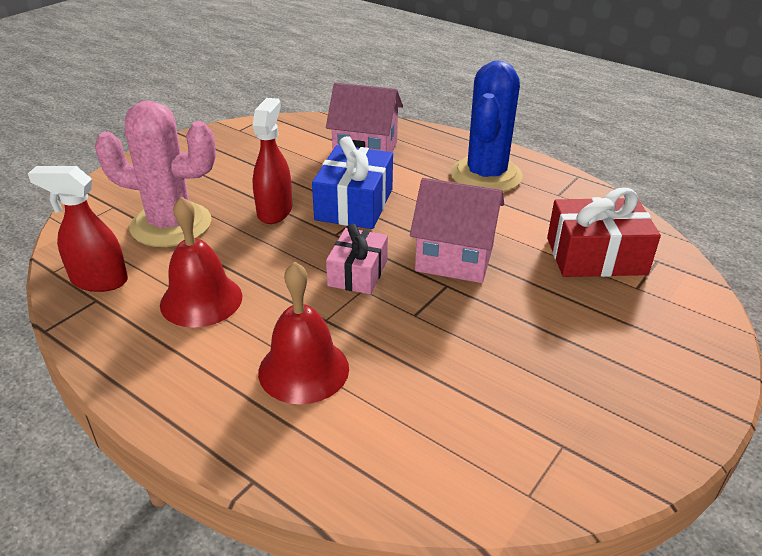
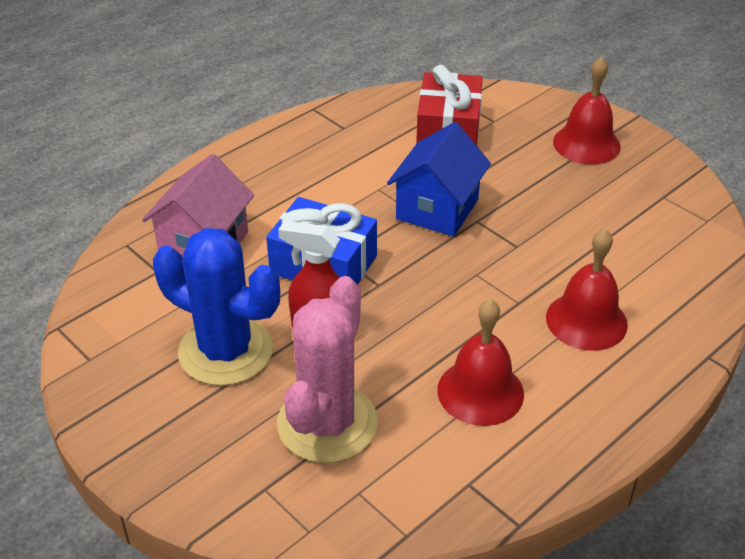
camera: 80 degrees left, 5 degrees up
(98, 280) = (433, 485): red spray bottle -> none
(358, 273) = (451, 274): pink gift -> none
(454, 258) = (437, 209): pink house -> blue house
(486, 175) = (293, 164): blue cactus -> blue cactus (226, 351)
(639, 367) = (586, 144): none -> red bell

